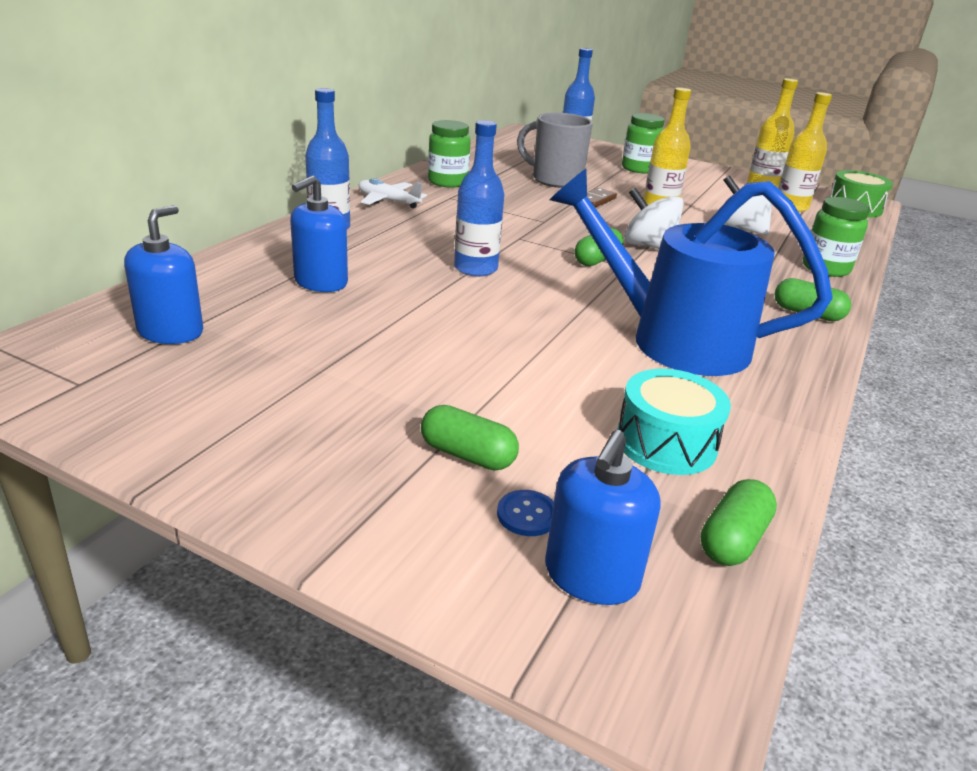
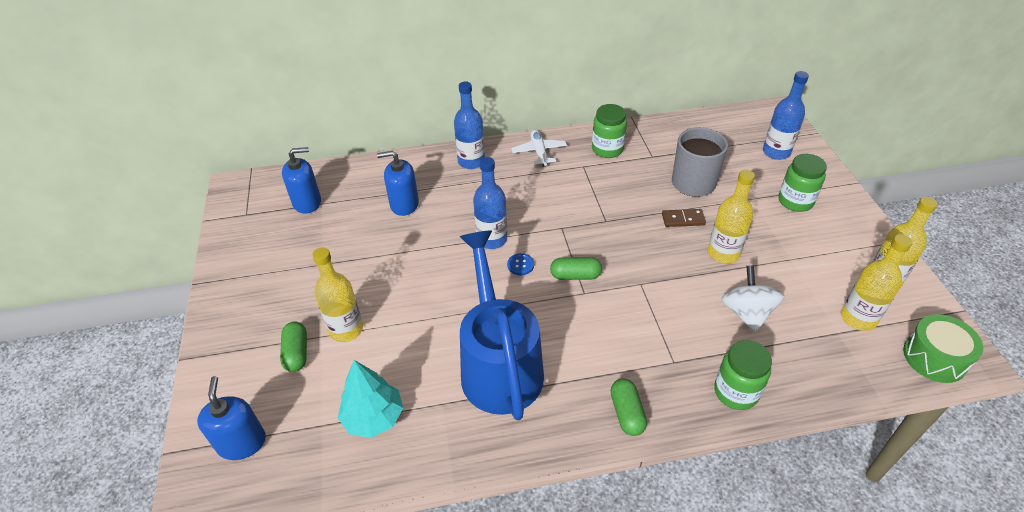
camera: 55 degrees right, 15 degrees up
(479, 401) = (346, 329): none -> yellow bottle
(527, 515) = (268, 398): blue button -> blue button (520, 265)
(591, 576) = (242, 443): blue soap dispenser -> blue soap dispenser turned 90 degrees clockwise
(648, 246) = (635, 285): white spinning top -> none
(666, 443) = (373, 417): turquoise drum -> turquoise tree
(733, 540) = (308, 482): green capsule -> none

